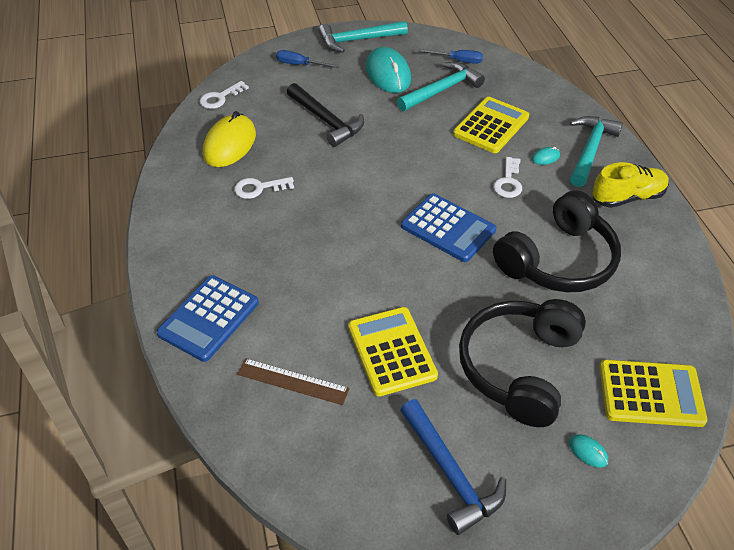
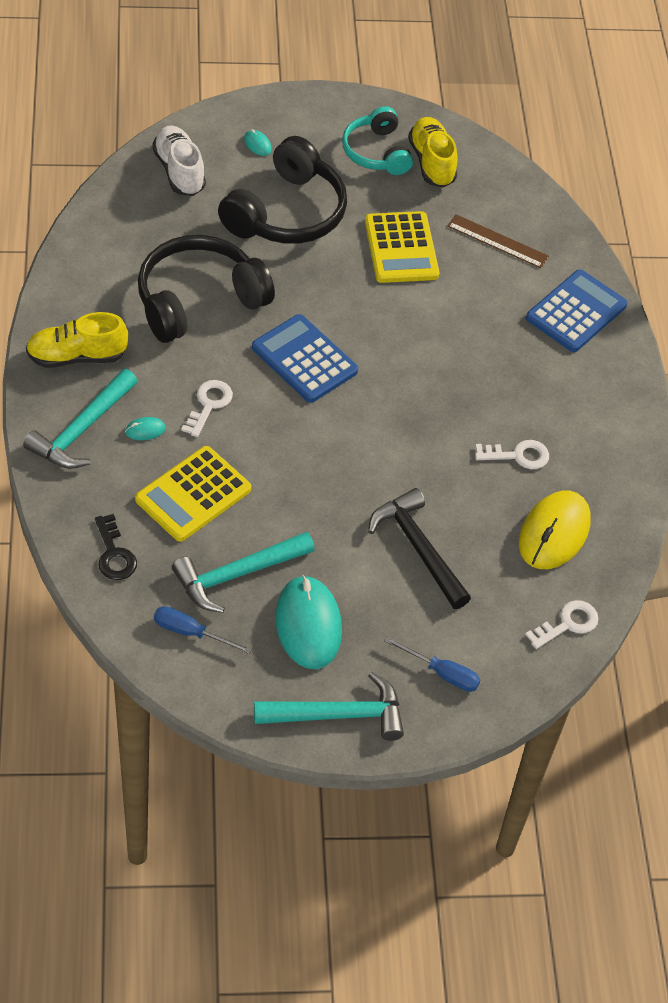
camera: 175 degrees left, 5 degrees up
(382, 474) = (431, 162): none -> yellow shoe
(450, 473) = (376, 152): blue hammer -> turquoise headphones
(524, 88) = (114, 554): none -> black key
(651, 394) = (179, 171): yellow calculator -> white shoe

